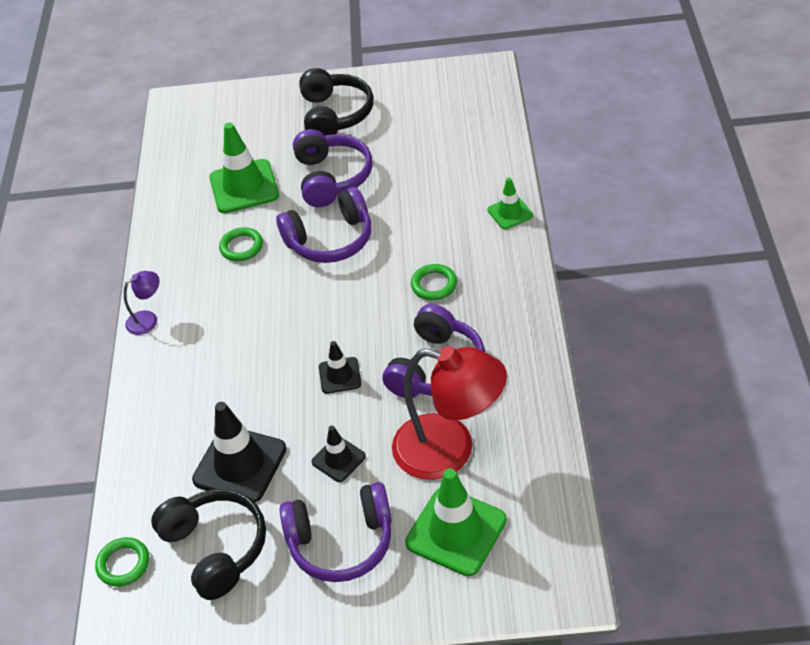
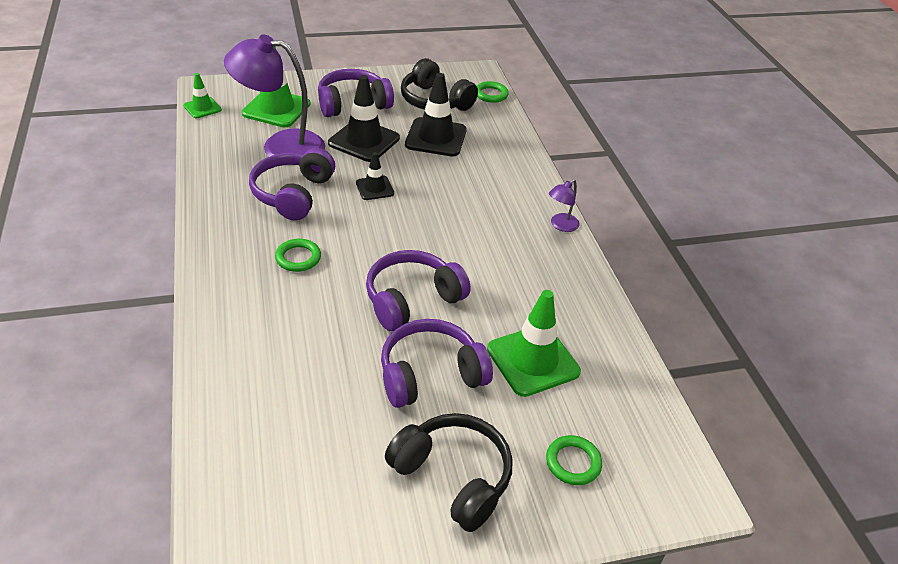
camera: 160 degrees right, 5 degrees down
(241, 247) = (504, 291): green ring -> green ring (573, 462)
(332, 178) = (430, 374): purple headphones -> purple headphones turned 90 degrees clockwise
(335, 115) = (453, 477): black headphones -> black headphones turned 150 degrees clockwise
(338, 459) = (364, 141): black traffic cone -> black traffic cone, size x1.82
(450, 450) = (281, 146): red lamp -> purple lamp
(510, 213) = (213, 333): green traffic cone -> green traffic cone (202, 108)

